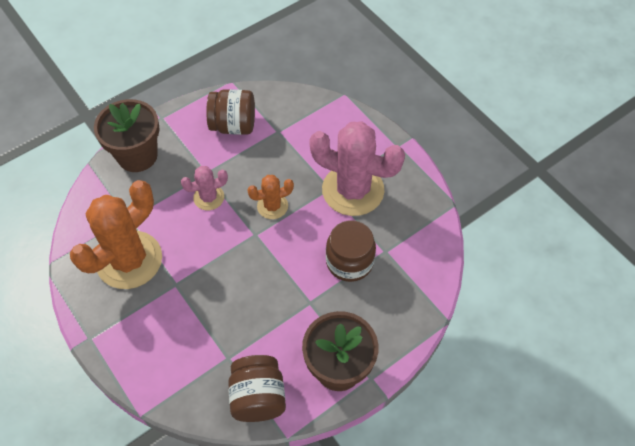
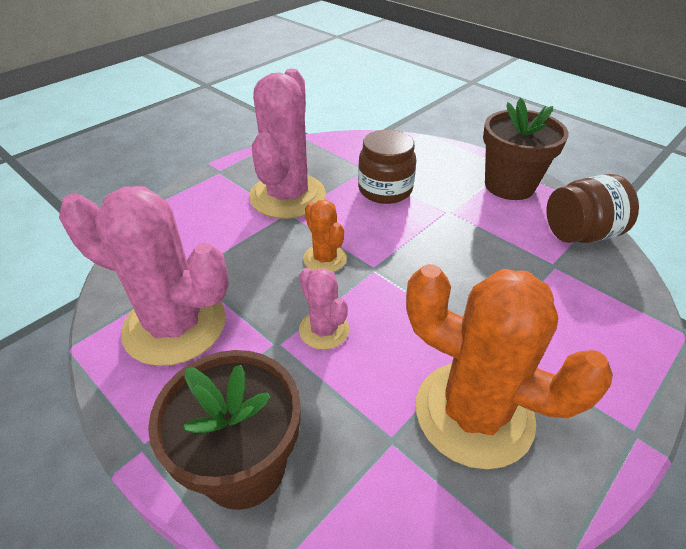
camera: 100 degrees left, 15 degrees down
(233, 125) = (175, 325): brown jar -> pink cactus

